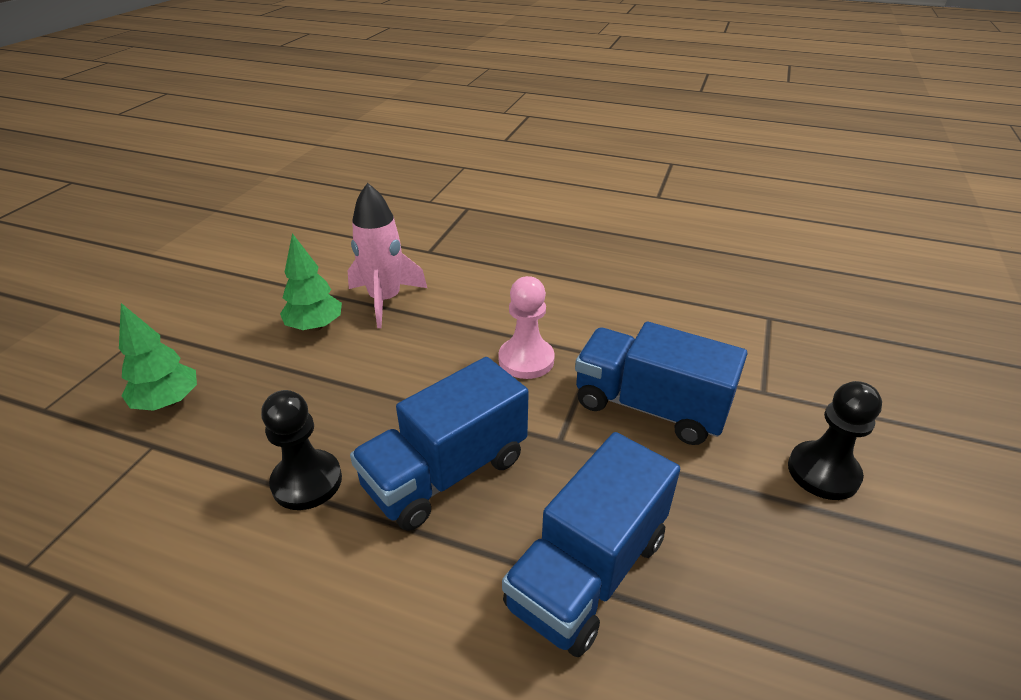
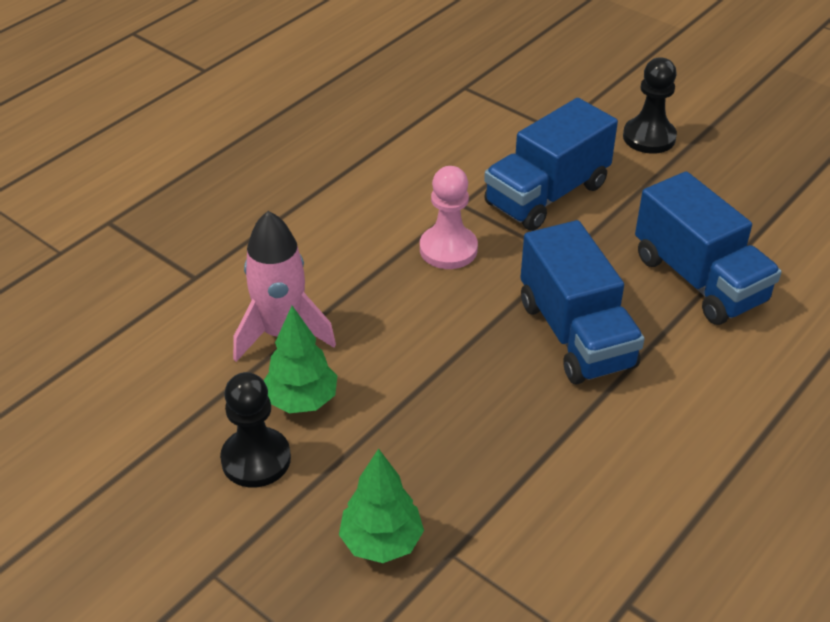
camera: 70 degrees left, 5 degrees up
(307, 481) = (552, 429): black pawn -> black pawn (256, 459)

